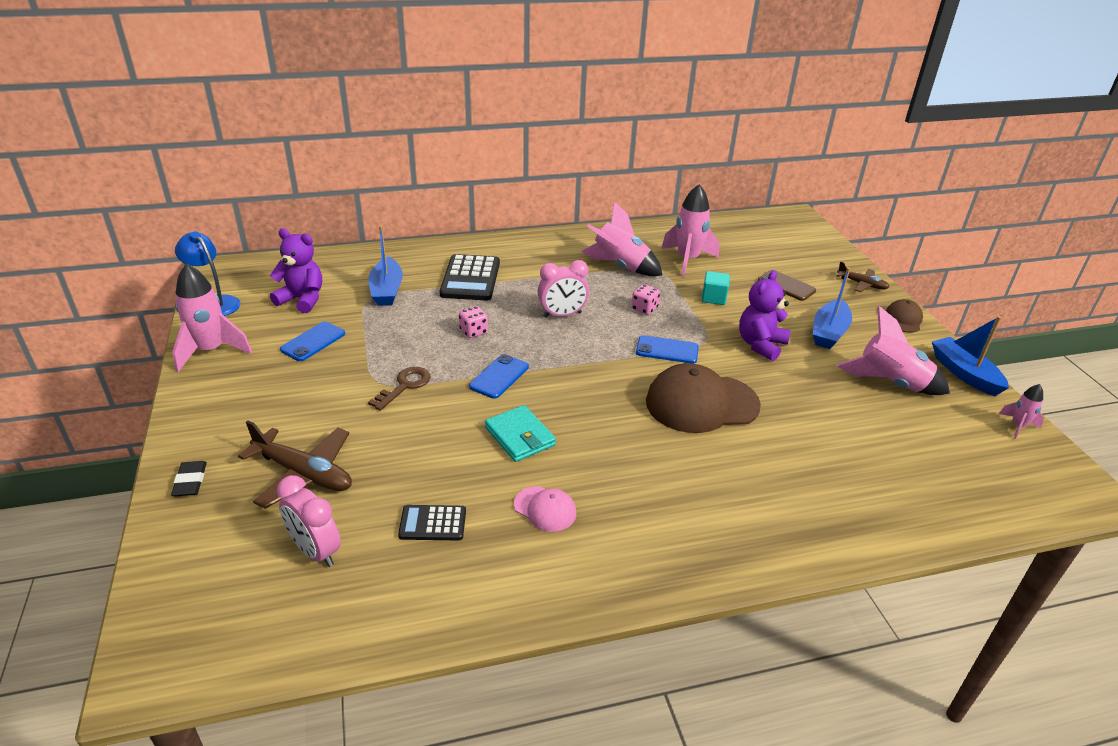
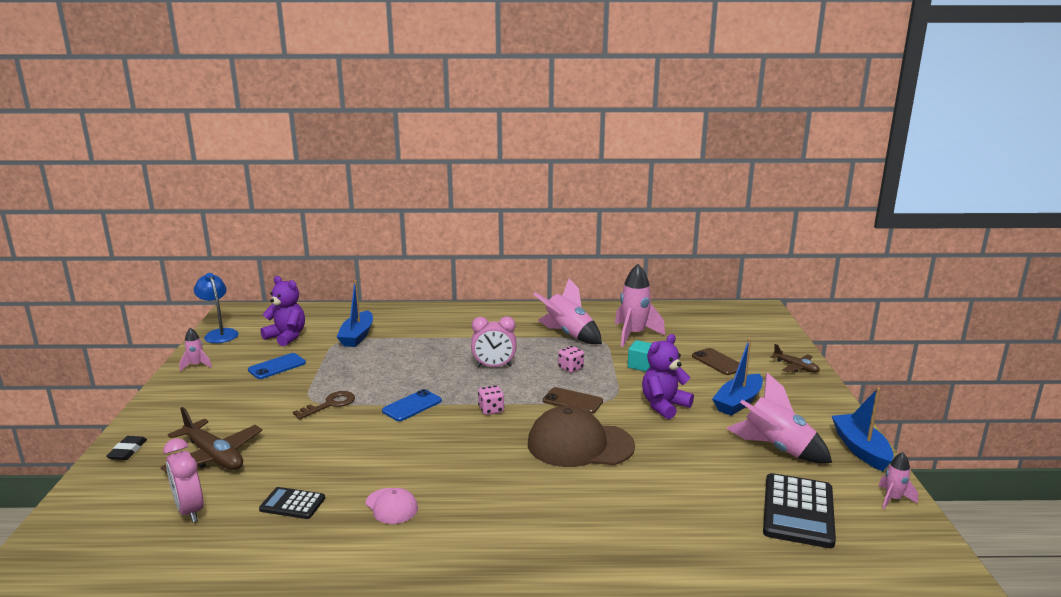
camera: 15 degrees right, 15 degrees down
(211, 351) = (196, 365): pink rocket -> pink rocket, size x0.51
(470, 279) = (431, 333): black calculator -> black calculator (798, 511)
(473, 332) = (410, 371): pink dice -> pink dice (491, 410)
(520, 436) = (403, 451): turquoise wallet -> none
(667, 350) = (572, 401): blue phone -> brown phone
(903, 319) = (822, 399): brown cap -> none

